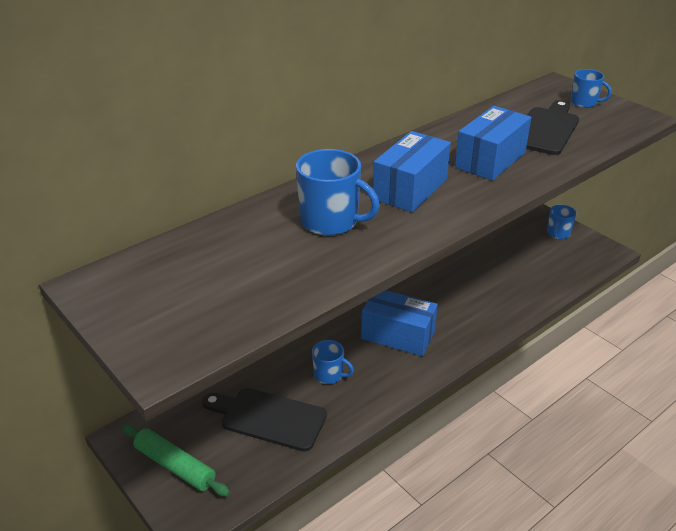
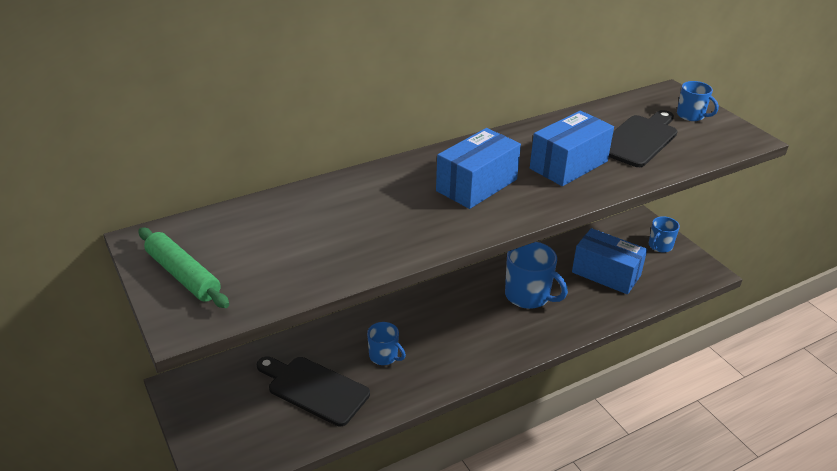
camera: 10 degrees right, 0 degrees up
(175, 466) = (216, 420): green rolling pin -> green rolling pin (183, 275)
(331, 221) = (387, 208): blue mug -> blue mug (528, 296)
(398, 335) = (463, 327): blue box -> blue box (606, 274)

